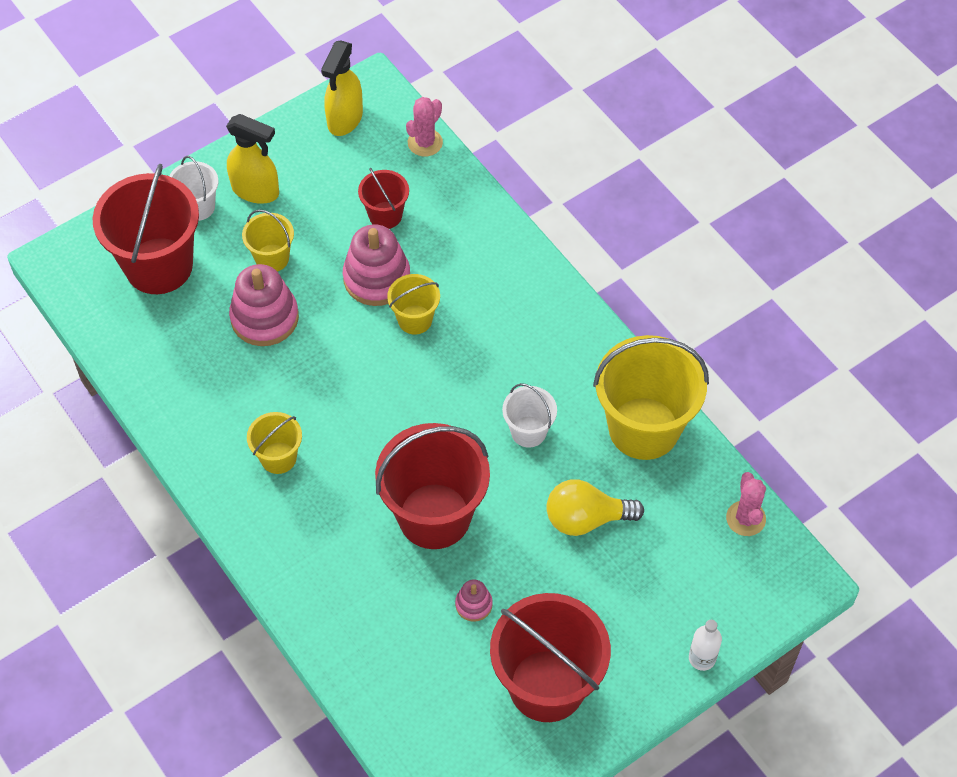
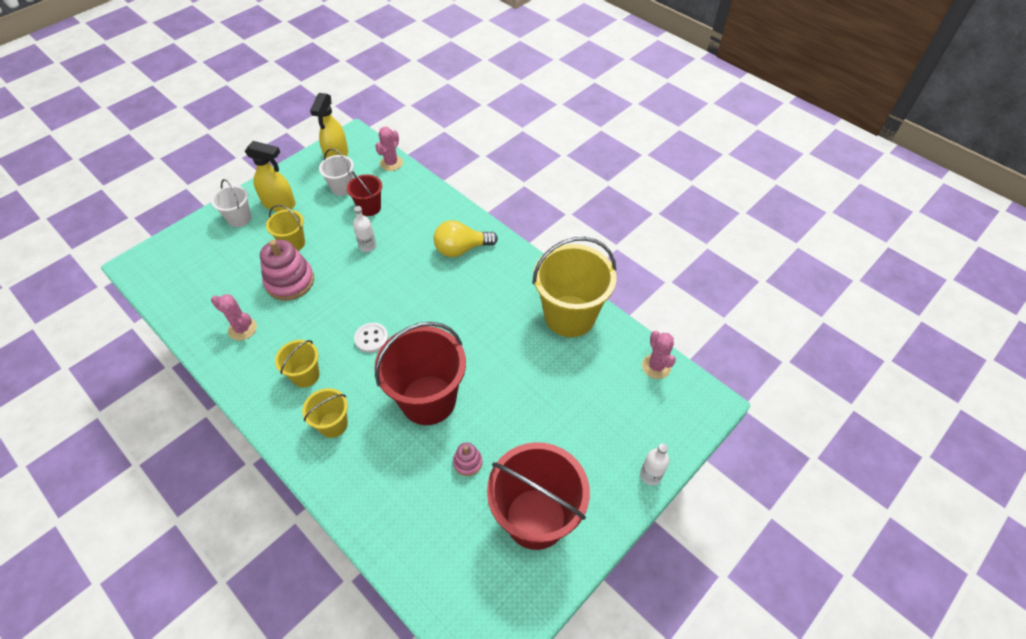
camera: 10 degrees left, 5 degrees down
(159, 266) = (212, 258): red bucket -> none
(198, 379) = (242, 329): none -> pink cactus
(369, 419) = (371, 338): none -> white button
(377, 278) = (367, 246): pink stacking toy -> white bottle
(415, 319) = (397, 268): yellow bucket -> yellow bucket (333, 424)
(528, 431) = (488, 330): white bucket -> white bucket (342, 188)
(586, 518) = (541, 384): yellow light bulb -> yellow light bulb (461, 249)

